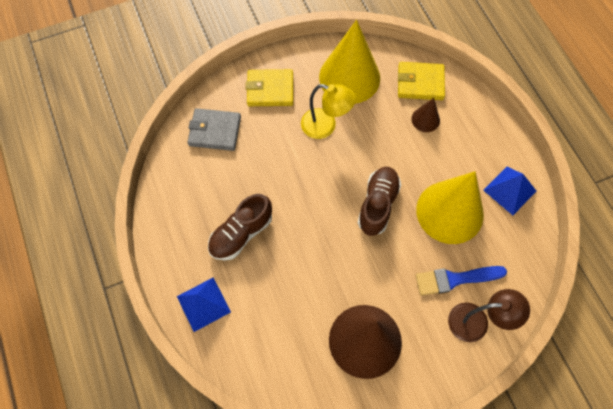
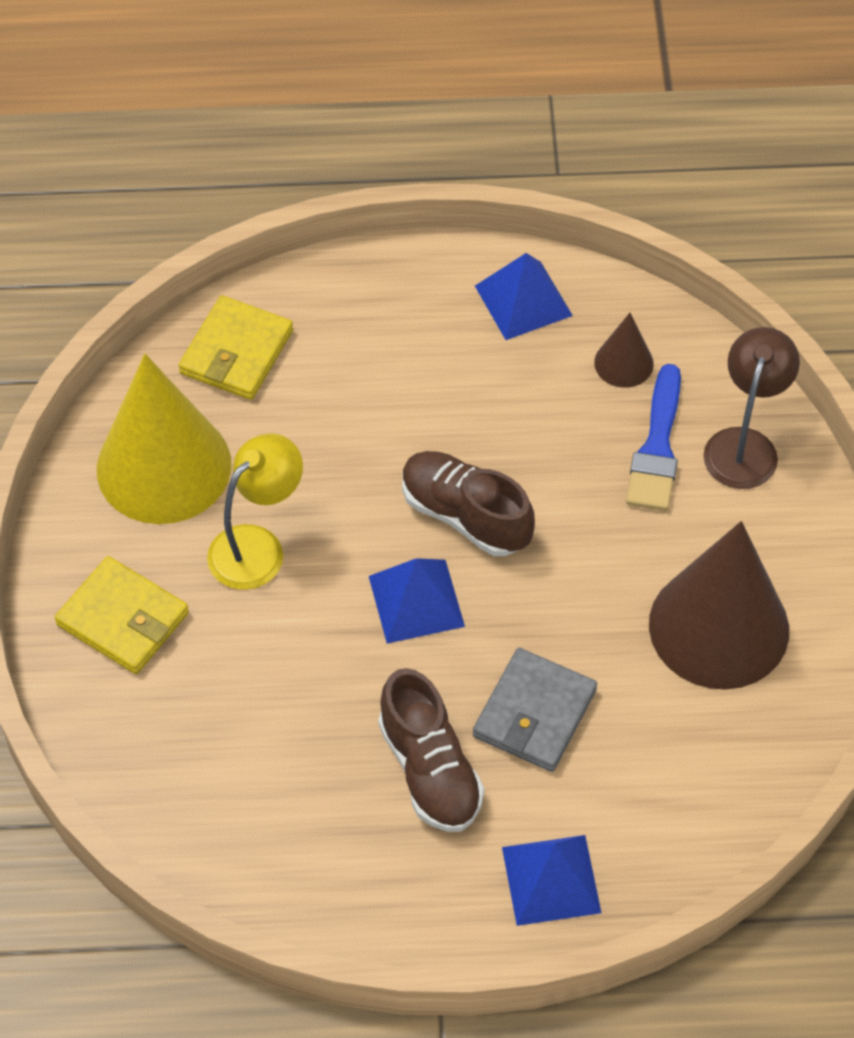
camera: 70 degrees left, 10 degrees down
(215, 131) = (174, 753): grey wallet -> grey wallet (534, 713)
(270, 90) = (123, 619): yellow wallet -> yellow wallet turned 75 degrees counterclockwise
(324, 199) = (416, 601): none -> blue pyramid
(425, 119) = (321, 373): brown cone -> brown cone (623, 363)
(449, 212) = (527, 407): yellow cone -> none

